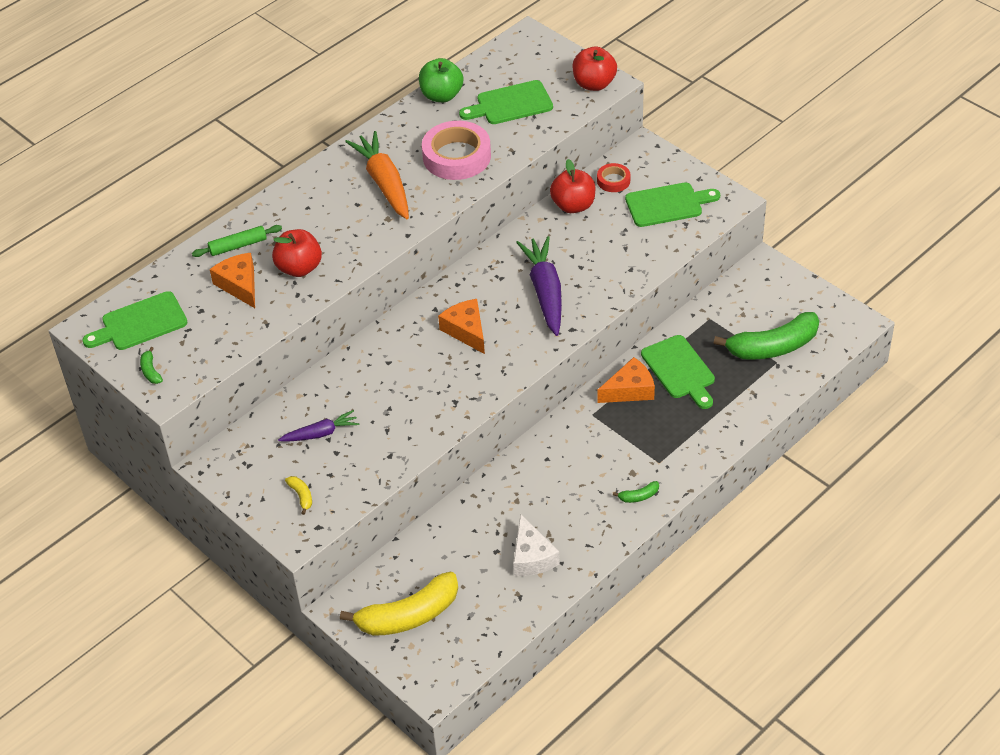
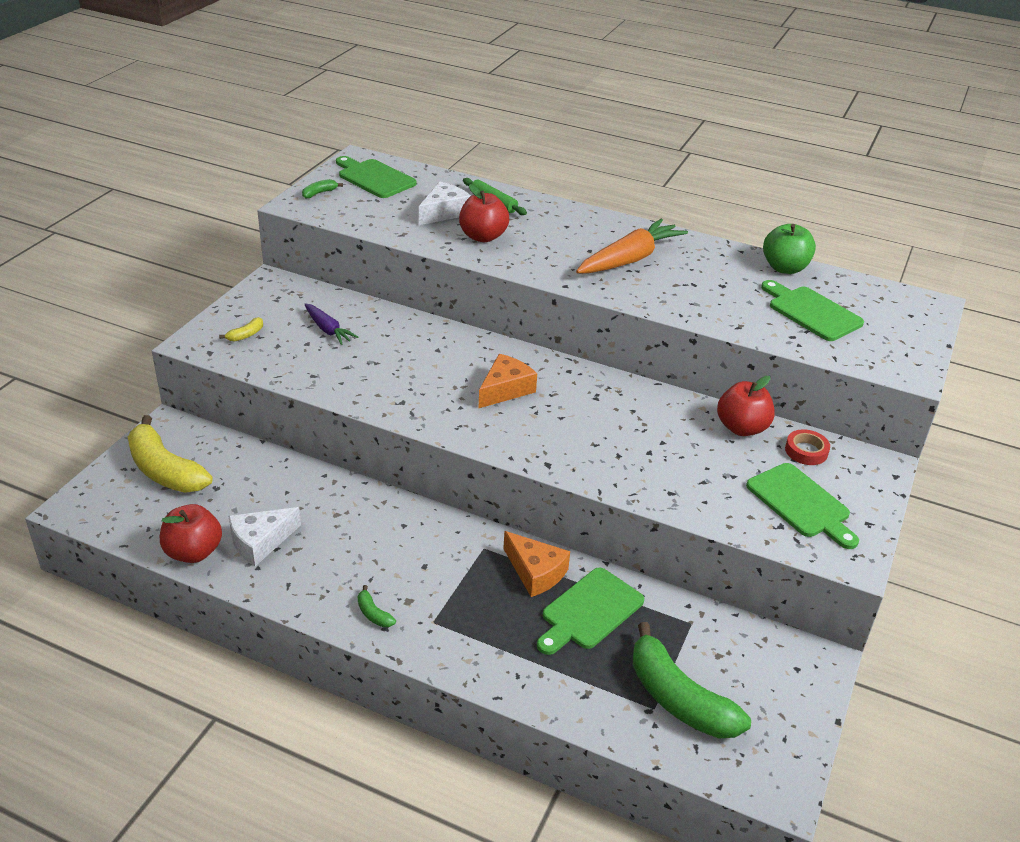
camera: 65 degrees right, 10 degrees down
(239, 285) = (444, 212): orange cheese -> white cheese
(456, 156) = (701, 293): pink tape -> none
(545, 292) = (594, 433): purple carrot -> none
(594, 84) = (899, 363): red apple -> red apple (193, 552)

